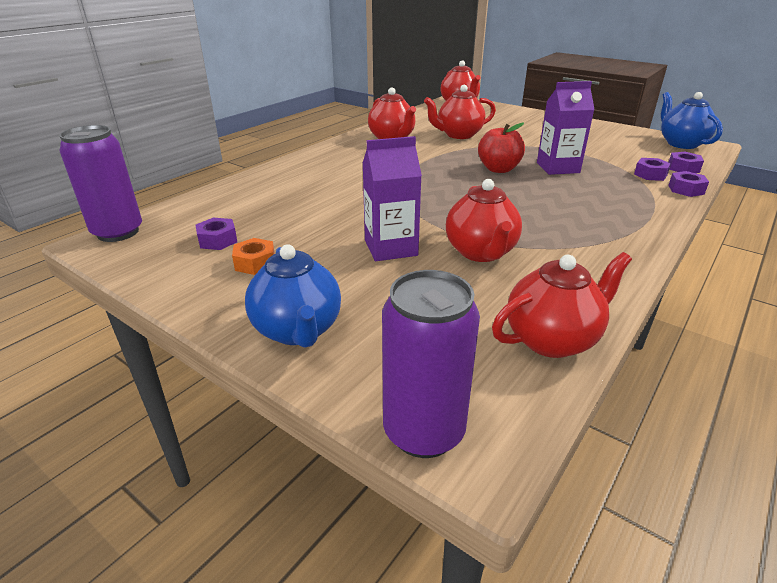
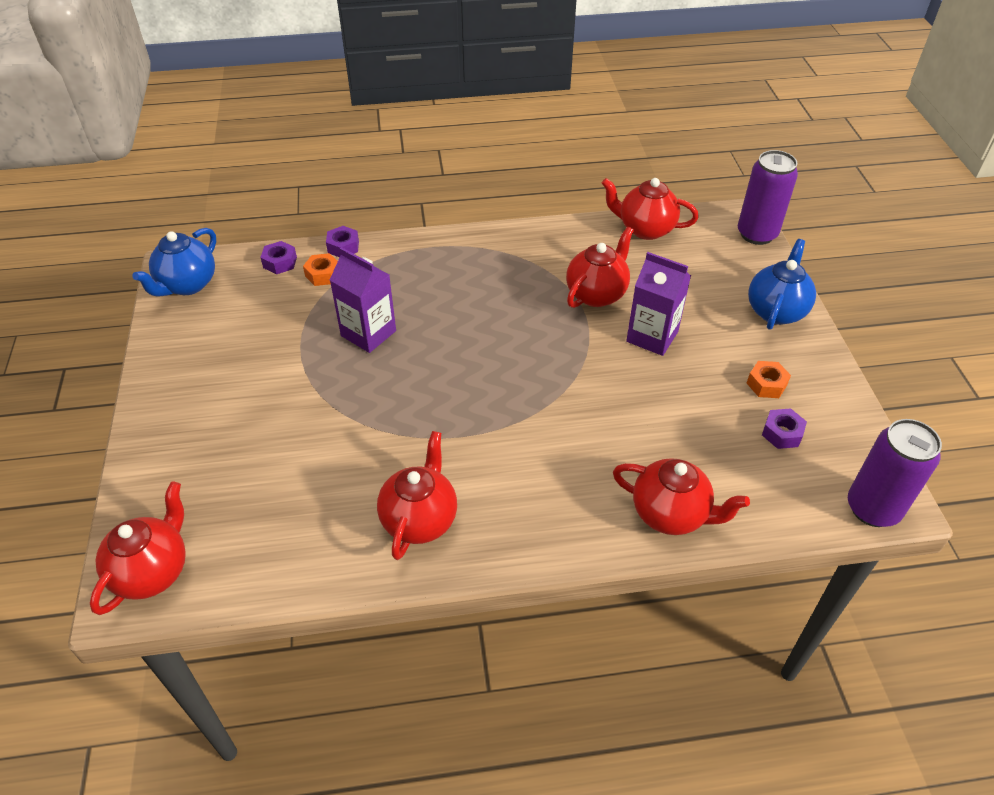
camera: 135 degrees left, 15 degrees up
(458, 135) = (333, 467): red teapot -> red teapot (670, 514)
(498, 169) = (420, 368): red apple -> none
(650, 175) = (323, 274): purple nut -> orange nut

